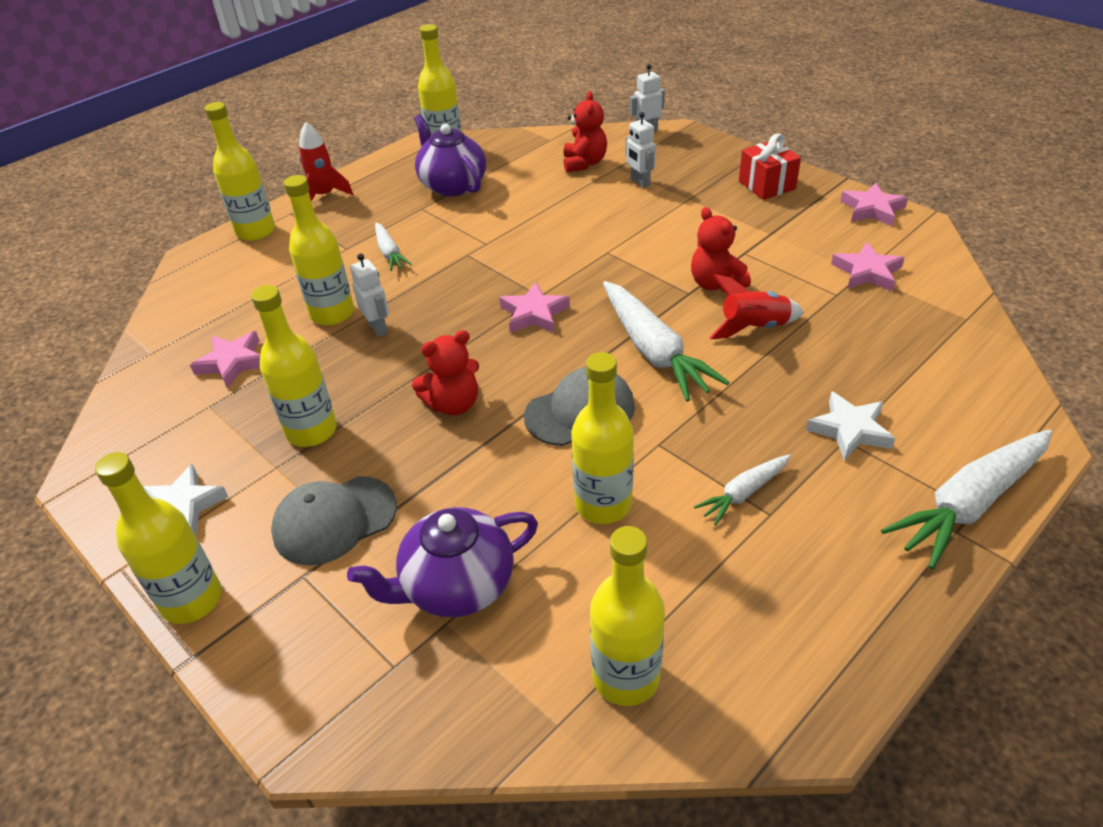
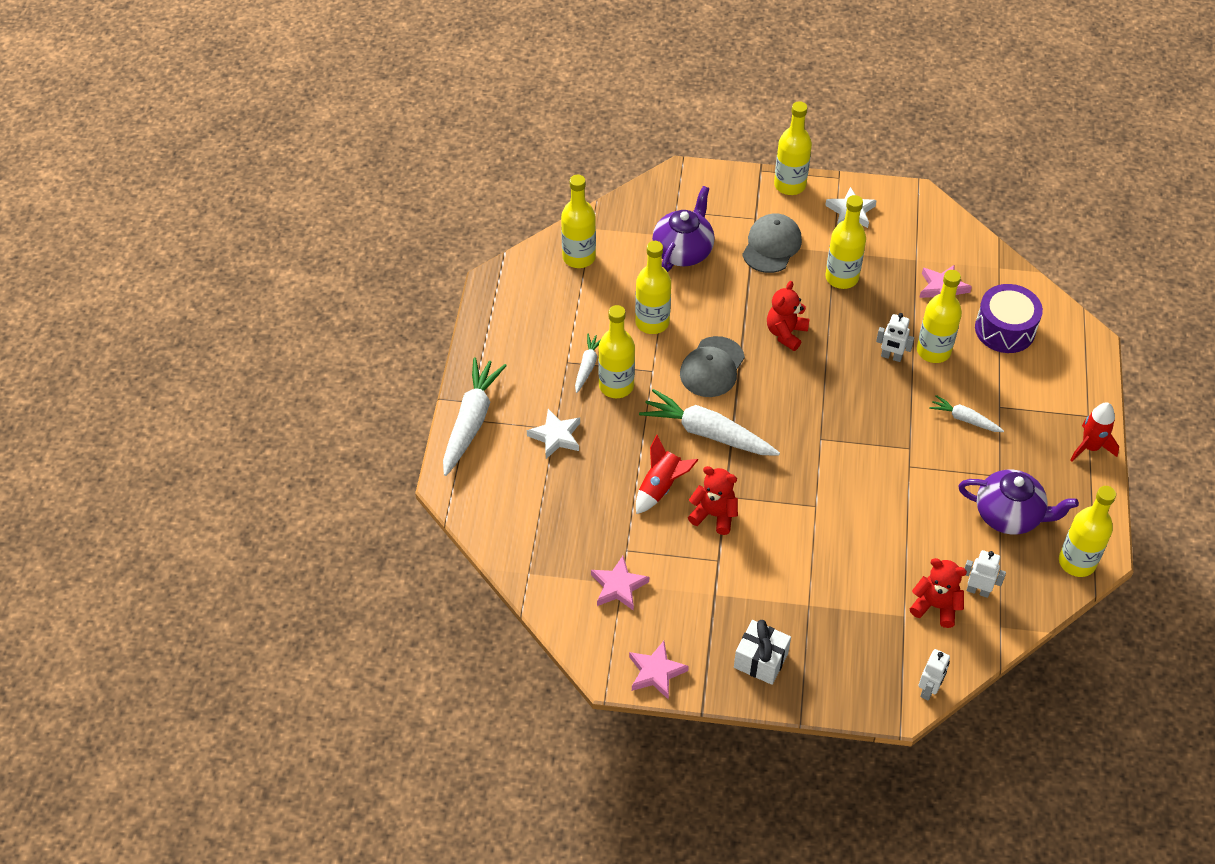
camera: 140 degrees right, 10 degrees up
(242, 299) = (1005, 329): none -> purple drum
(256, 231) = (1084, 385): yellow bottle -> yellow bottle (616, 386)
(534, 314) = (808, 421): pink star -> none
(584, 163) = (936, 606): red teddy bear -> red teddy bear turned 150 degrees clockwise
(640, 182) = (866, 605): white robot -> white robot (978, 590)
(767, 185) = (760, 660): red gift -> white gift

